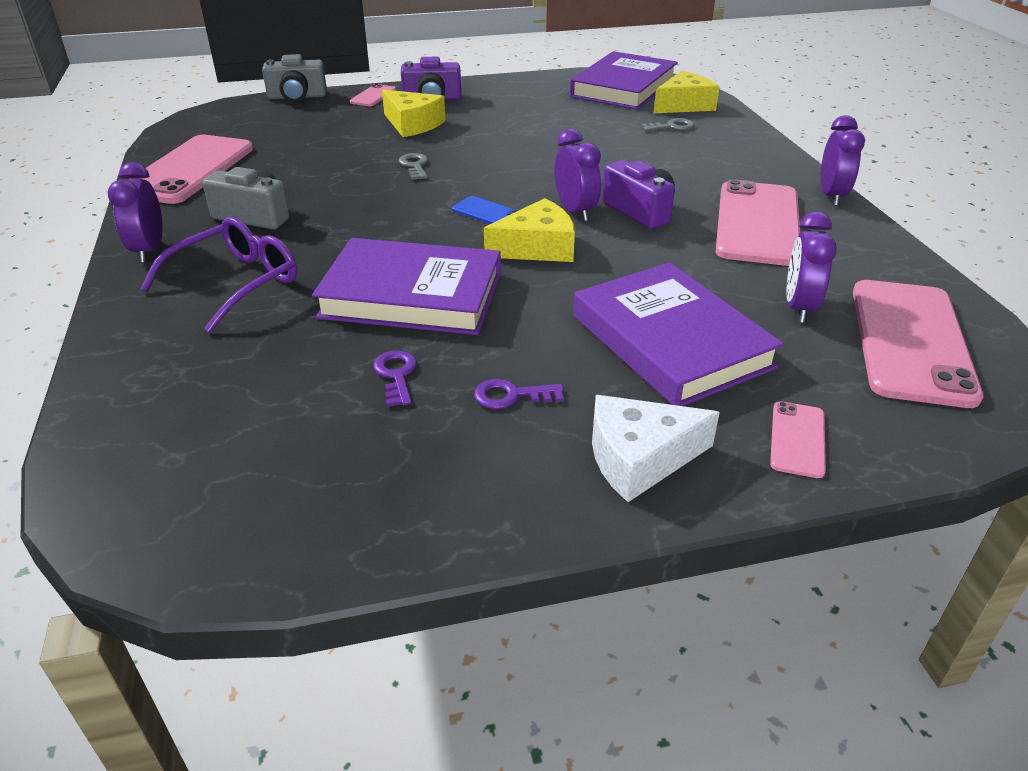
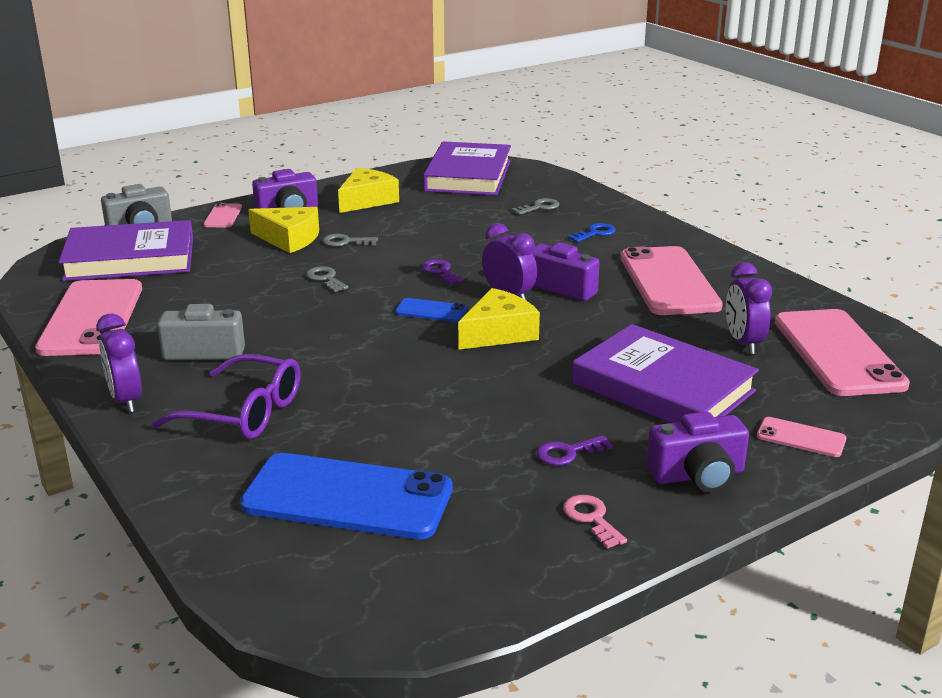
camera: 20 degrees left, 10 degrees down
(236, 283) = (244, 413): purple glasses -> purple glasses turned 90 degrees clockwise
(254, 394) = (347, 497): none -> blue phone
(396, 375) = (460, 457): purple key -> purple key (440, 272)
(412, 295) = (420, 392): purple book -> purple book (130, 259)
(460, 134) = (345, 242): none -> grey key
(480, 482) = (591, 518): none -> pink key
(639, 458) = (698, 475): white cheese -> purple camera
(684, 105) = (536, 185): yellow cheese -> yellow cheese (367, 200)
(712, 160) = (595, 233): none -> blue key
(797, 439) = (801, 437): pink phone -> pink phone turned 60 degrees counterclockwise
(831, 196) = (713, 249): purple clock -> none

